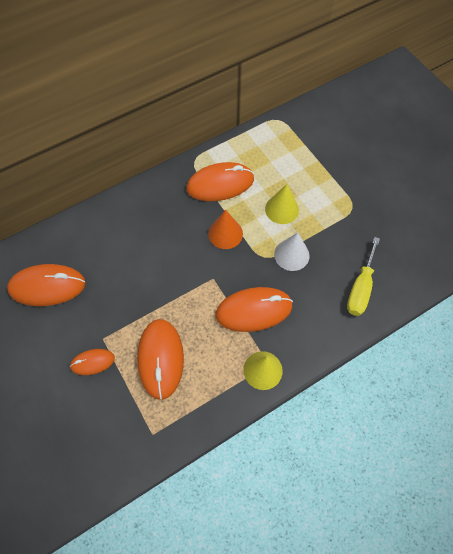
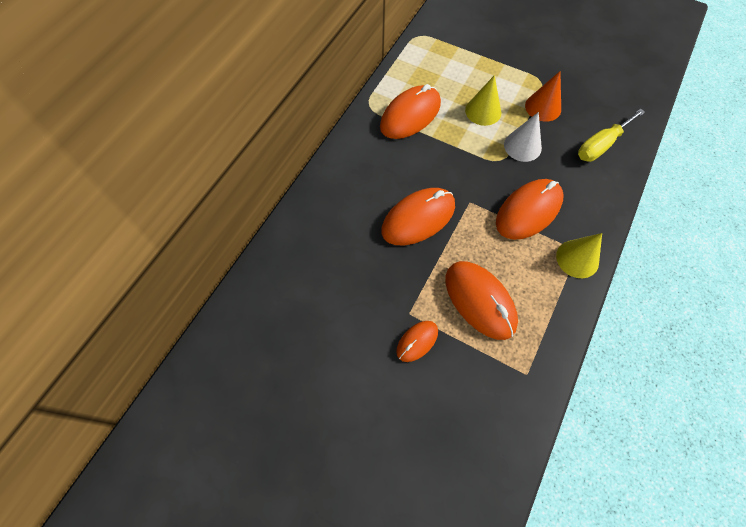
camera: 30 degrees left, 0 degrees up
(47, 286) = (313, 294): orange mouse -> orange mouse (418, 218)
(225, 233) = (449, 156): orange cone -> orange cone (543, 107)
(360, 288) = (601, 145): yellow screwdriver -> yellow screwdriver turned 60 degrees clockwise

